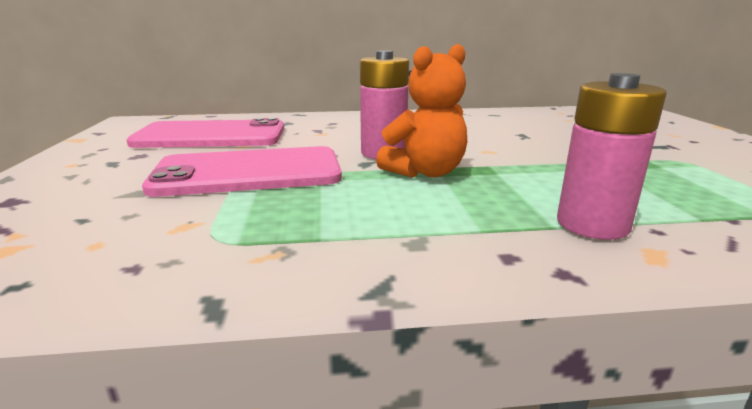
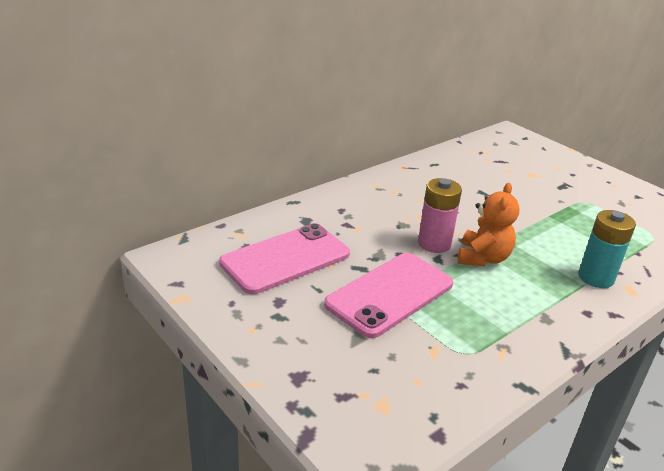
camera: 35 degrees left, 10 degrees up
(592, 224) = (596, 278): pink battery -> turquoise battery

